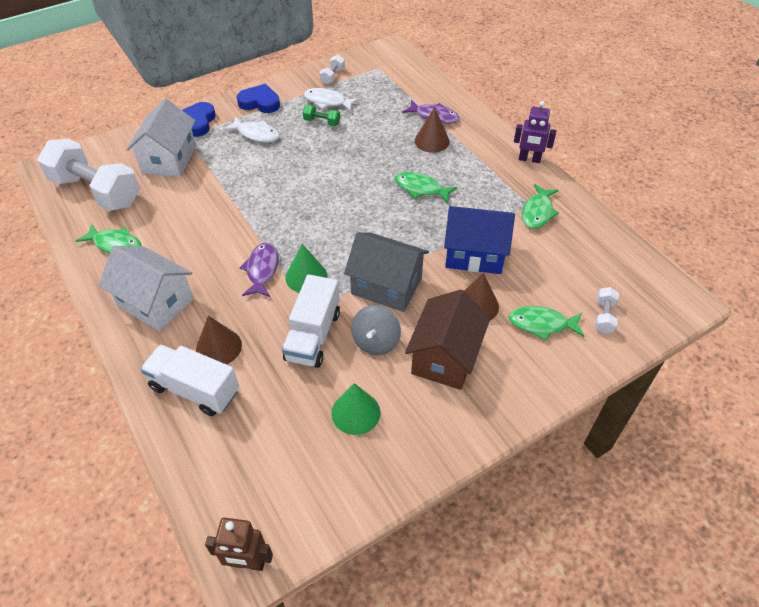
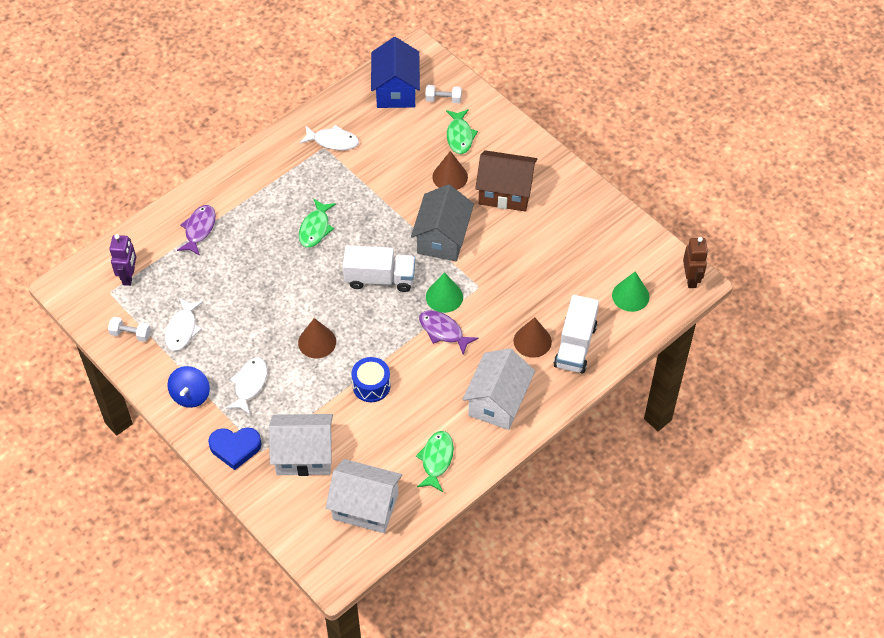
camera: 100 degrees left, 5 degrees up
(96, 191) = (365, 507): white dumbbell -> white house
(220, 208) = (371, 386): none -> blue drum
(260, 102) = (191, 395): blue heart -> blue spinning top
(262, 270) = (443, 331): purple fish -> purple fish turned 45 degrees clockwise
(313, 335) = (505, 279): white truck -> white truck (380, 278)
(322, 122) = (220, 327): green dumbbell -> none
(355, 412) = (567, 240): green cone -> green cone (630, 296)
(376, 341) = (501, 237): grey spinning top -> none
(432, 141) = (241, 227): brown cone -> brown cone (317, 342)
(474, 254) = (393, 182): blue house -> blue house (396, 90)
(529, 159) = (260, 149): purple robot -> purple robot (129, 276)
(538, 212) = (333, 141): green fish -> white fish

